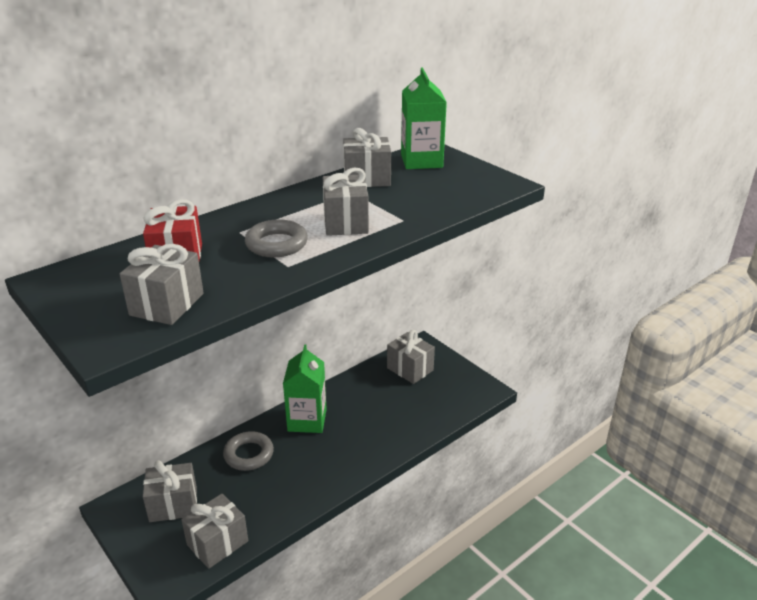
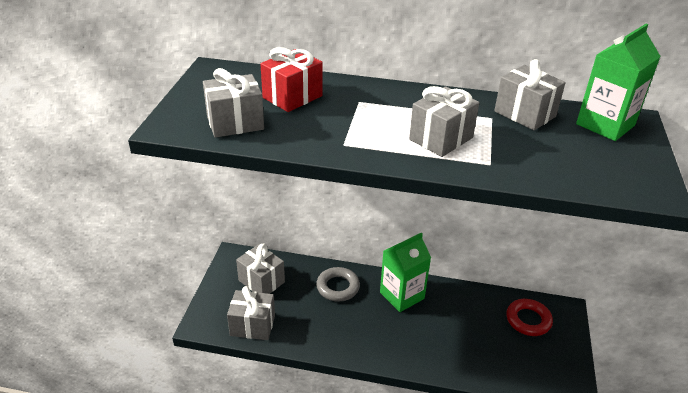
camera: 50 degrees right, 5 degrees up
(276, 244) = (365, 124): grey ring -> none
(410, 369) = (528, 320): grey gift -> red ring

